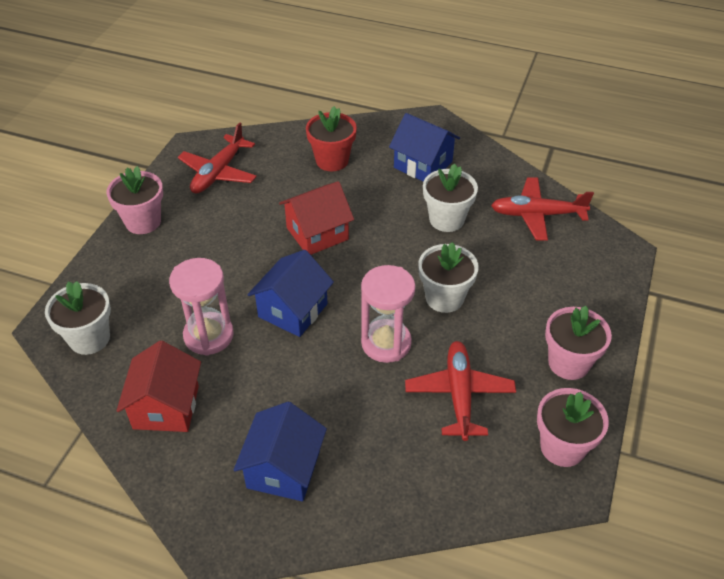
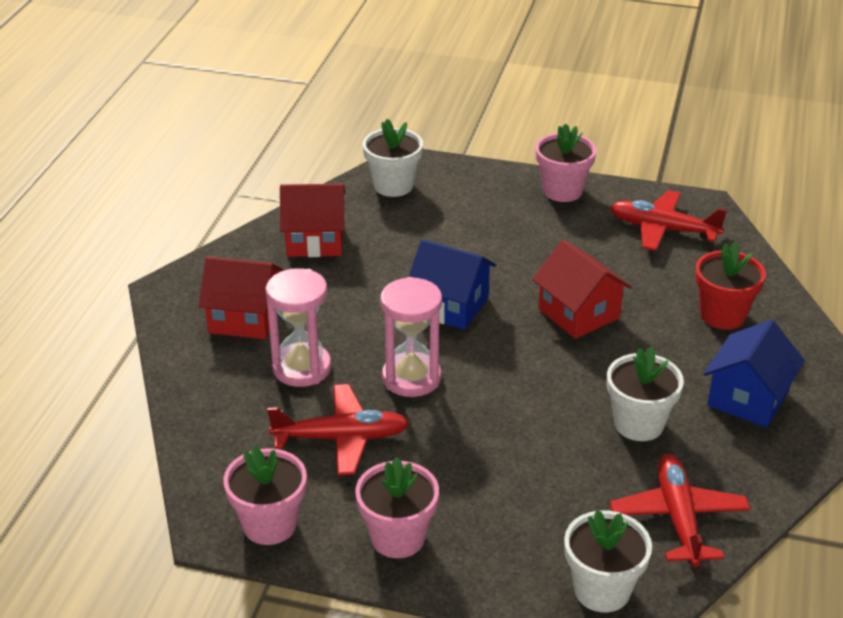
camera: 85 degrees right, 10 degrees down
(208, 335) = (406, 254): pink hourglass -> pink hourglass (302, 368)
(283, 469) = (244, 318): blue house -> red house
(444, 298) = (491, 424): white flower pot -> white flower pot (602, 590)

